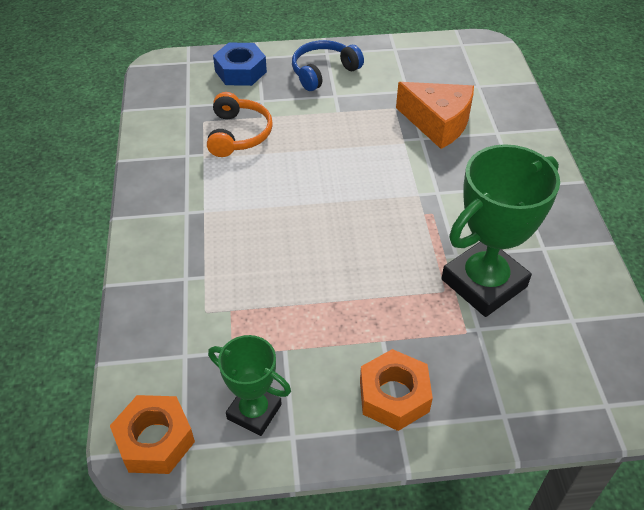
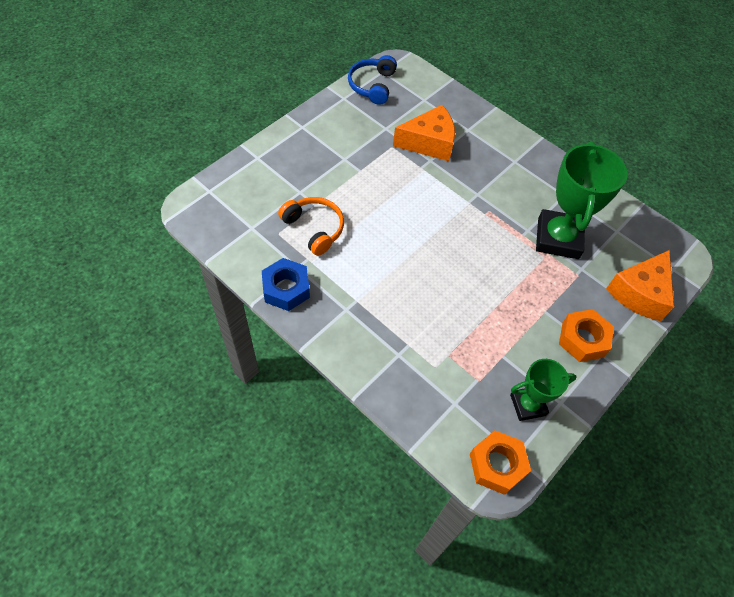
camera: 45 degrees left, 10 degrees up
(240, 71) = (258, 176): blue nut -> blue nut (286, 289)
(323, 72) = (317, 144): blue headphones -> blue headphones (372, 85)
(526, 399) = (640, 293): none -> orange cheese

